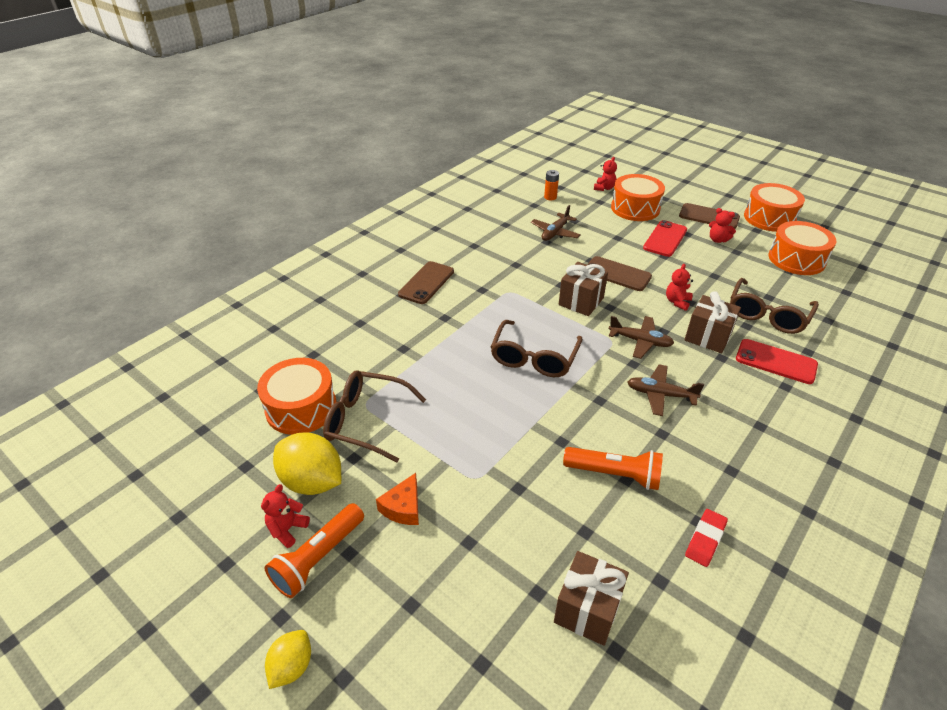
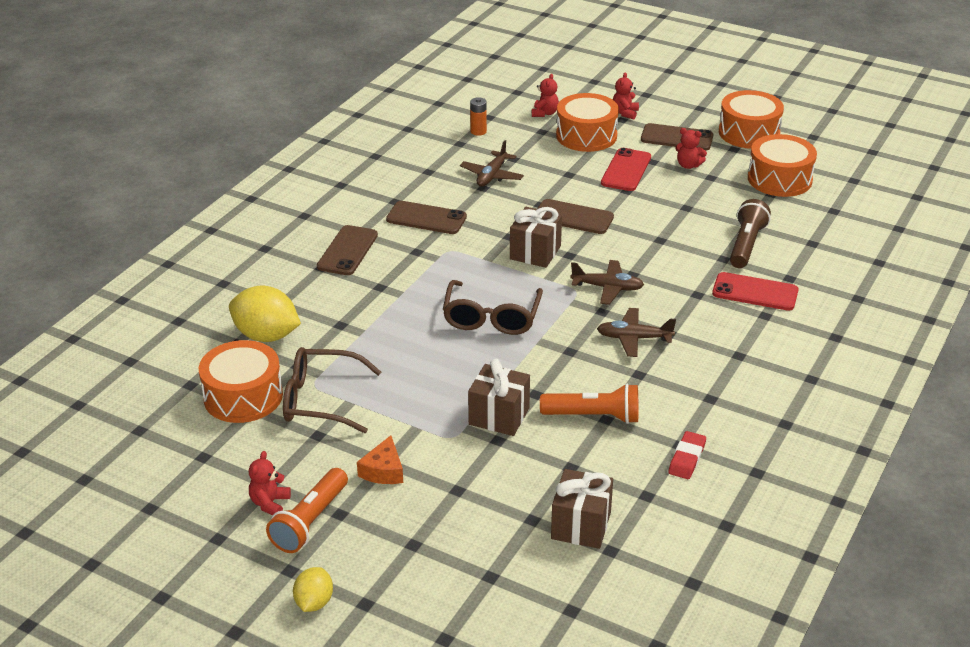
camera: 10 degrees left, 5 degrees down
(312, 481) = (280, 461): yellow lemon -> yellow lemon (266, 336)
(496, 262) = (426, 218): none -> brown phone
(677, 302) = (645, 241): red teddy bear -> red teddy bear (625, 113)
(708, 337) = (681, 275): brown gift -> brown gift (499, 416)
(767, 315) = (746, 245): brown glasses -> brown flashlight

